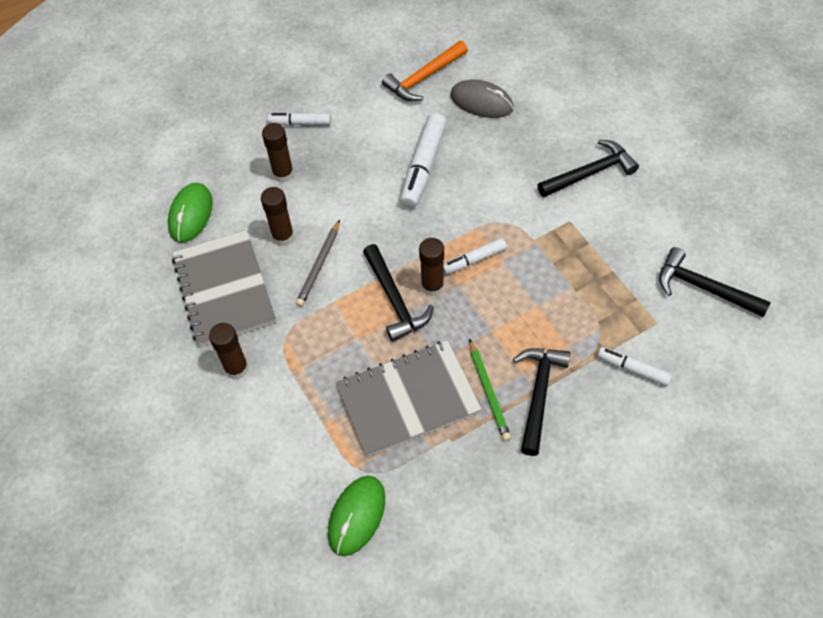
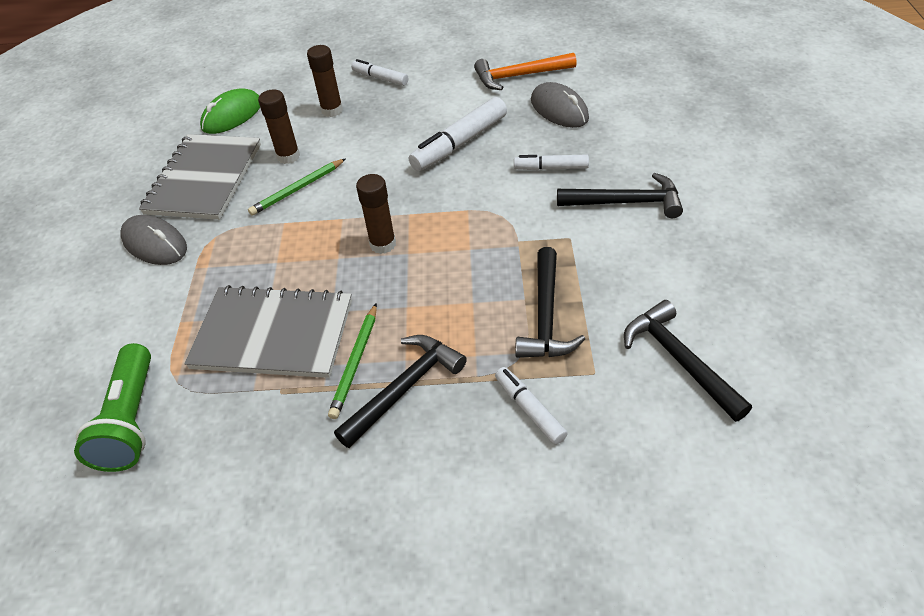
camera: 30 degrees right, 10 degrees down
(236, 368) = (155, 244): brown glue stick -> grey mouse
(319, 265) = (298, 189): grey pencil -> green pencil
(356, 516) = (131, 420): green mouse -> green flashlight
(395, 300) = (338, 242): black hammer -> black hammer (546, 316)
(474, 260) = (442, 237): white marker -> white marker (551, 168)

